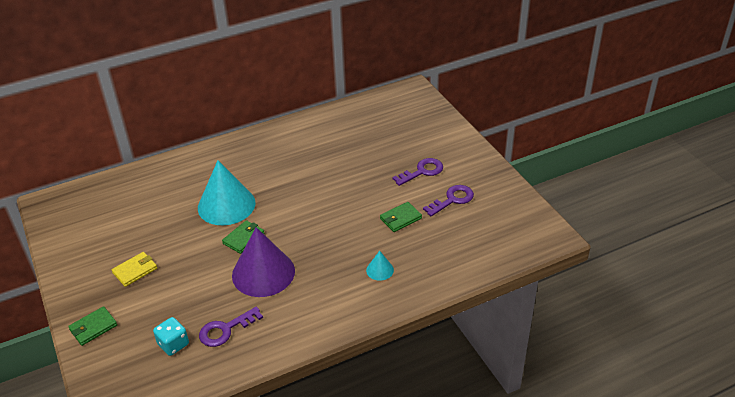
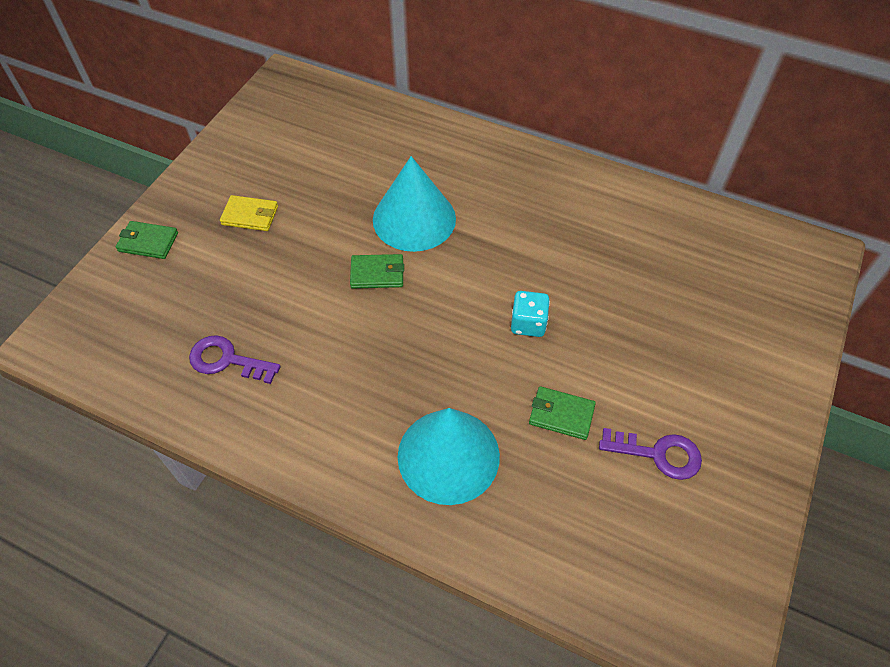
camera: 50 degrees right, 15 degrees up
(173, 344) = (173, 327): turquoise dice -> turquoise dice (528, 323)
(263, 273) = (340, 332): purple cone -> none
(380, 270) = (448, 455): turquoise cone -> turquoise cone, size x2.28
(422, 171) = (674, 378): purple key -> none

